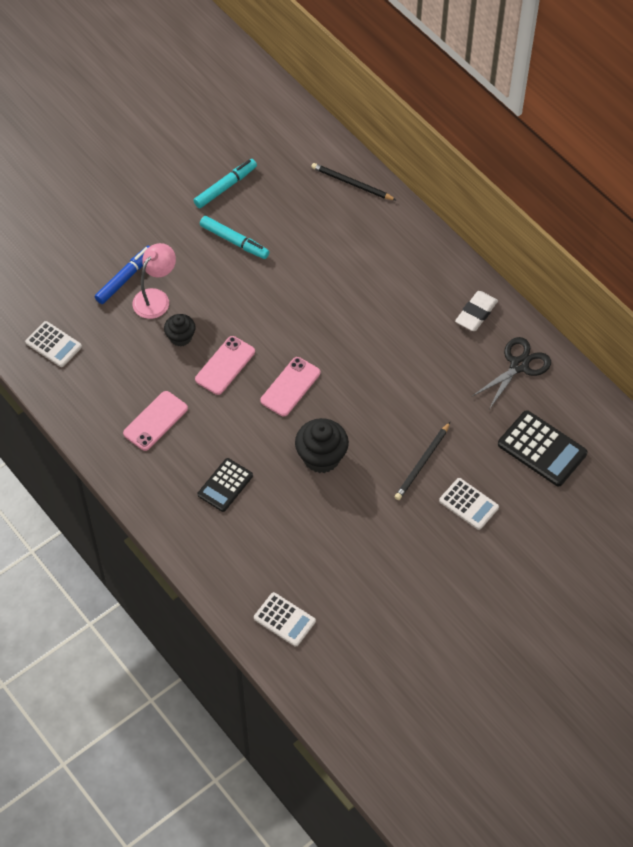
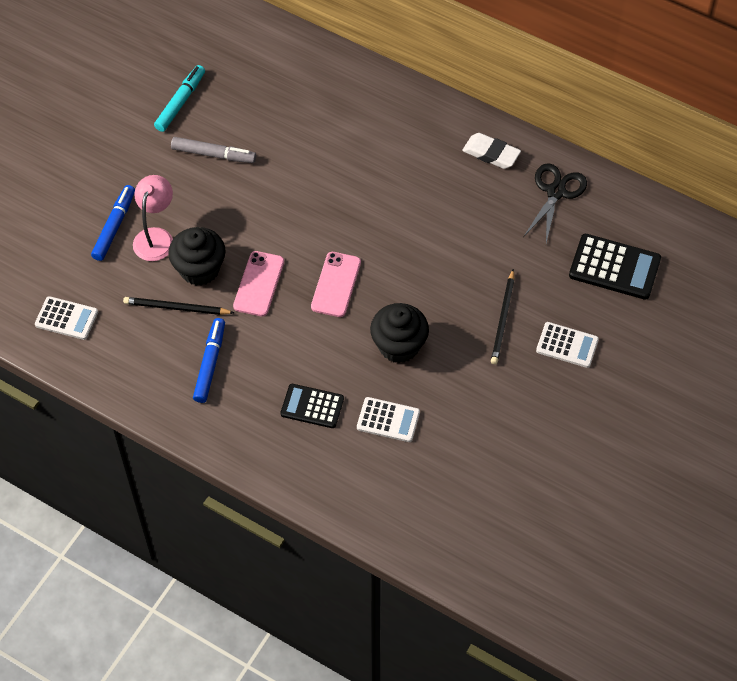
camera: 20 degrees left, 0 degrees up
(155, 421) = (210, 364): pink phone -> blue marker
(180, 337) = (199, 269): black cupcake -> black cupcake, size x1.62
(225, 485) = (312, 406): black calculator -> black calculator turned 90 degrees clockwise
(234, 241) = (213, 155): turquoise marker -> grey marker
(284, 619) = (433, 524): white calculator -> white calculator (388, 420)
(351, 183) = (309, 61): black pencil -> black pencil (176, 308)
(476, 313) = (491, 154): white eraser -> white eraser turned 75 degrees counterclockwise

